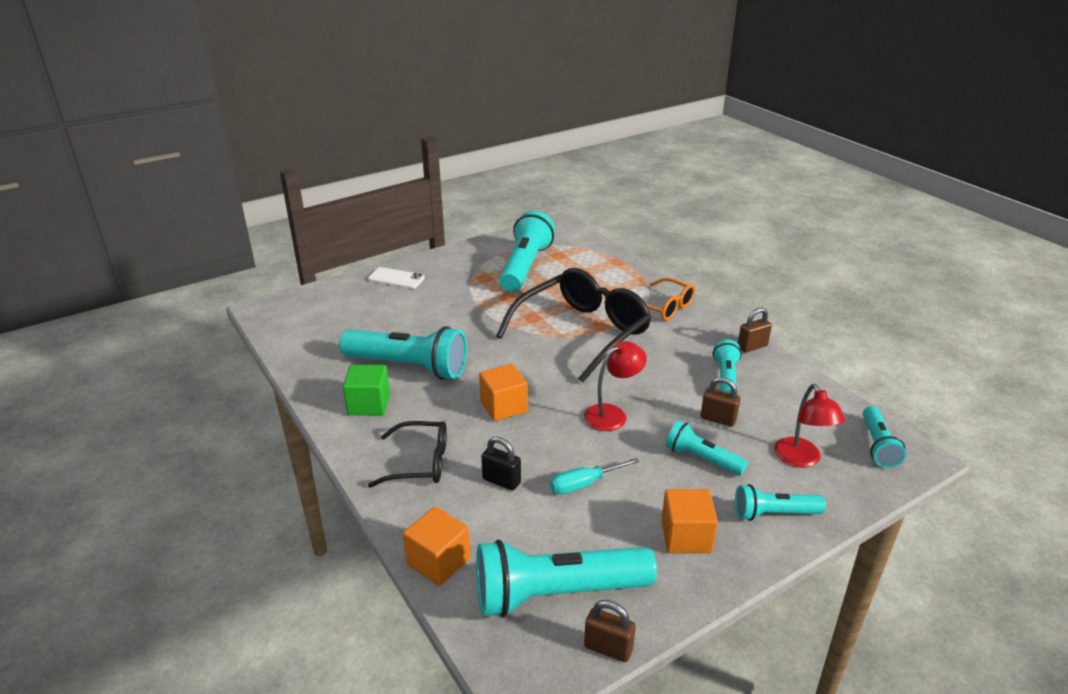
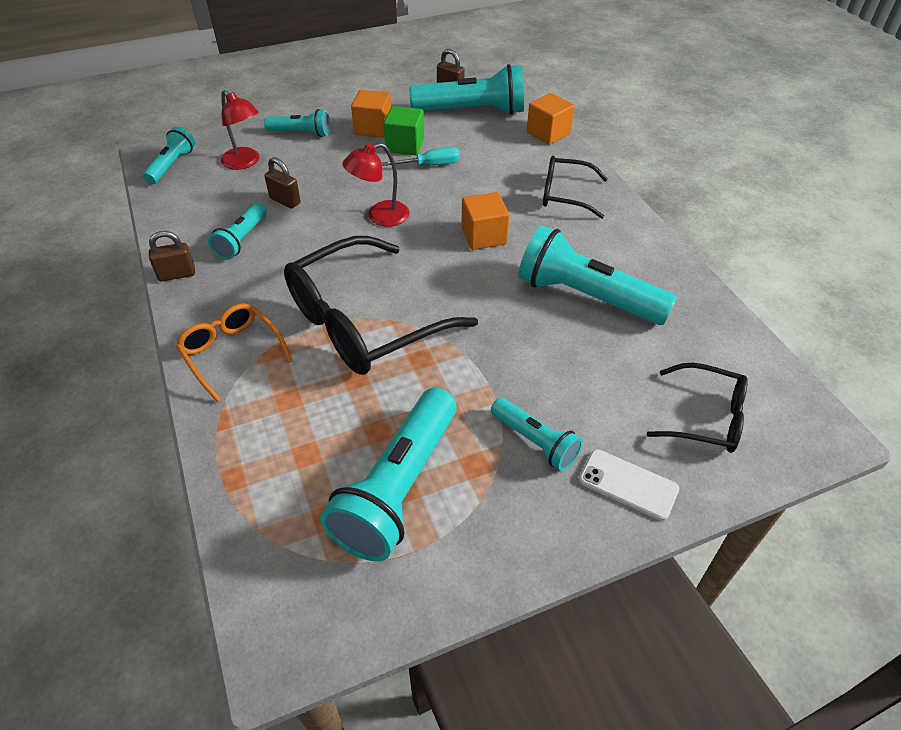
camera: 170 degrees left, 15 degrees up
(338, 308) = (706, 417): none -> black glasses
(369, 404) = (623, 254): green cube -> green cube (405, 145)
(501, 481) = (497, 174): black padlock -> none
(702, 459) = (325, 171): turquoise flashlight -> turquoise flashlight (535, 441)
(801, 459) = (245, 162): red lamp -> red lamp turned 135 degrees clockwise

